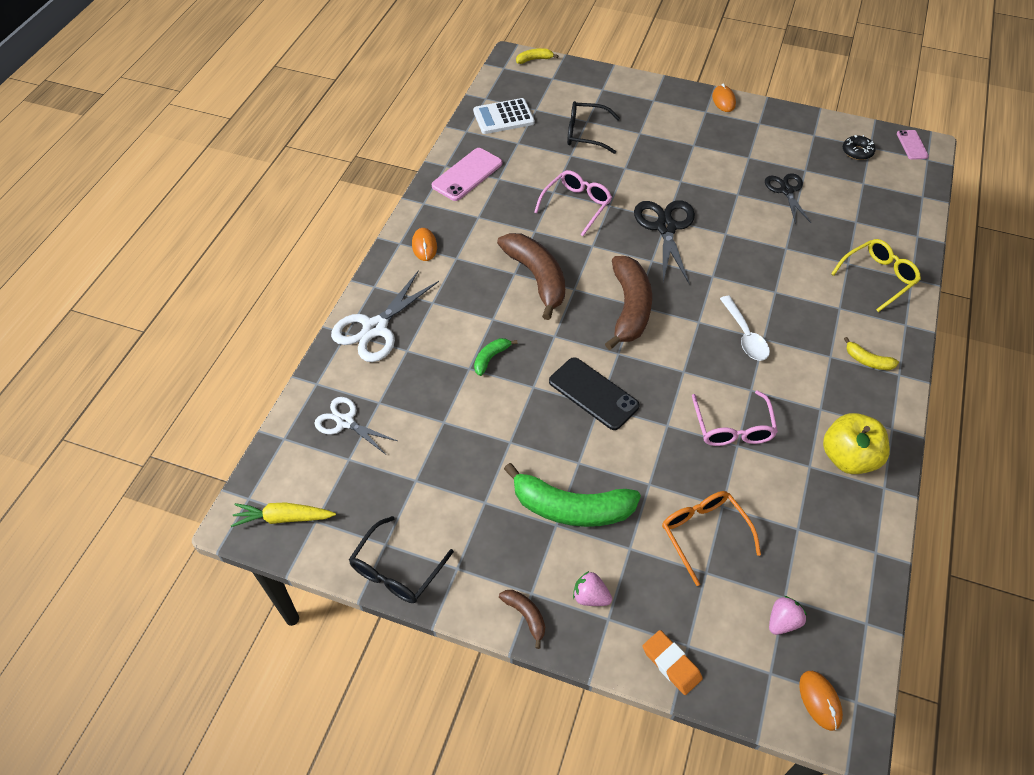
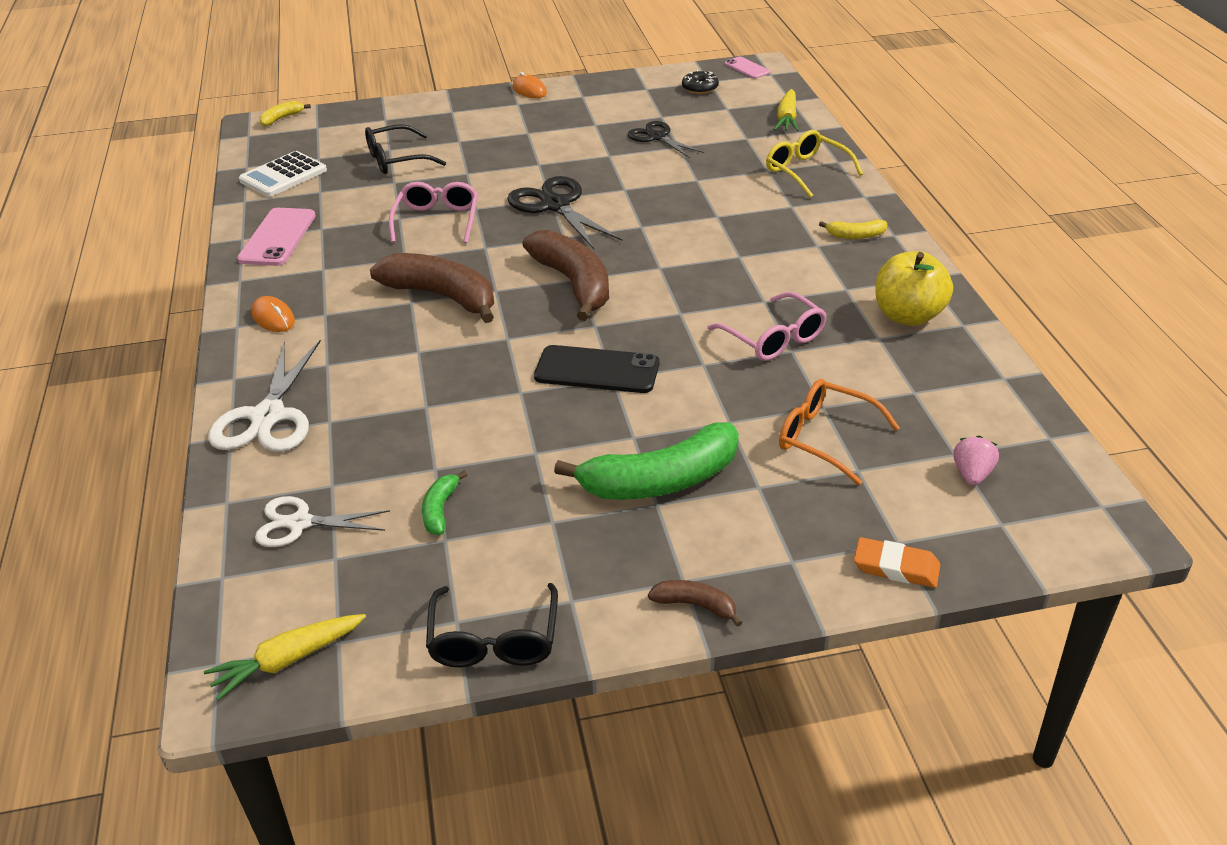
camera: 30 degrees left, 15 degrees down
(491, 358) = (446, 387): green banana -> green banana (440, 510)
(590, 596) = (754, 551): pink strawberry -> none
(745, 336) = (718, 261): white spoon -> none
(820, 700) = (1069, 522): orange mouse -> none
(878, 277) = (806, 171): yellow glasses -> yellow glasses turned 60 degrees counterclockwise
(904, 214) = (787, 118): none -> yellow carrot

